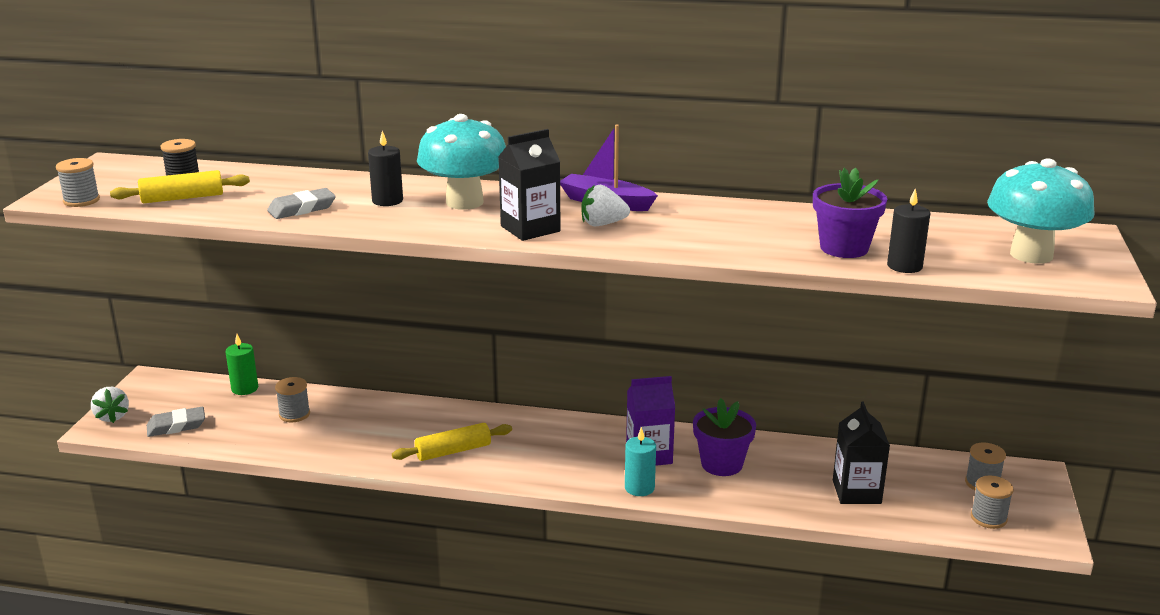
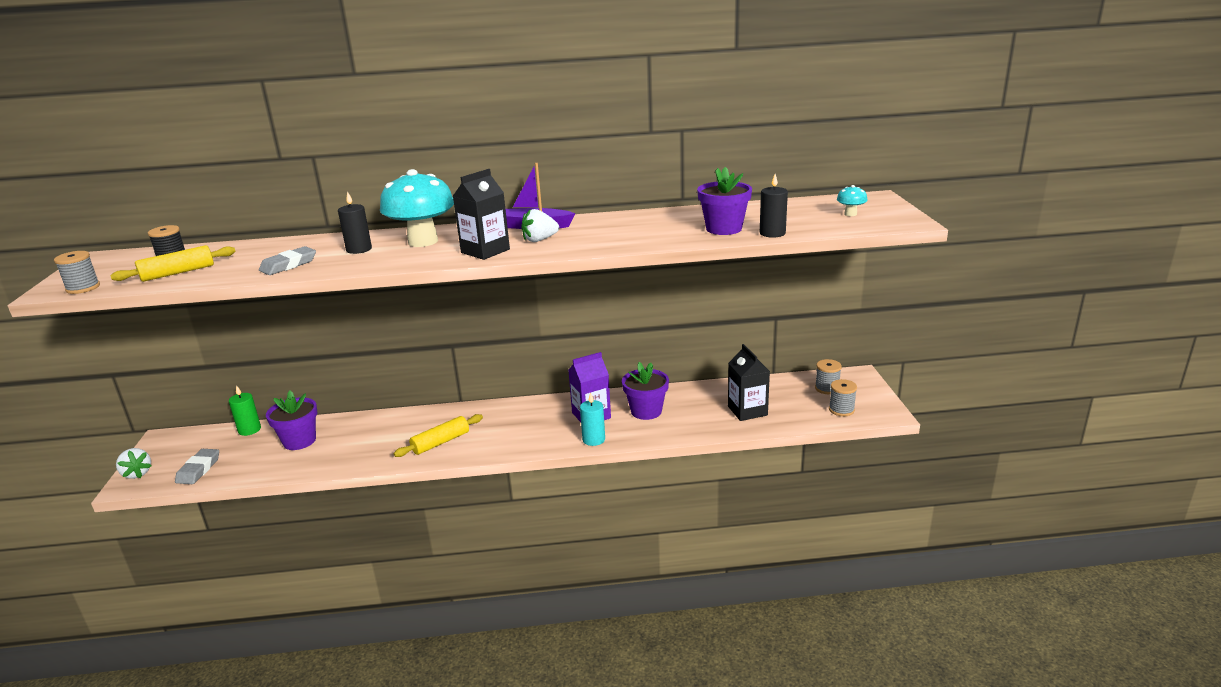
camera: 15 degrees left, 0 degrees up
(176, 426) = (198, 469): grey eraser -> grey eraser turned 45 degrees counterclockwise
(294, 414) = (299, 441): grey spool -> purple flower pot
(1031, 255) = (850, 214): turquoise mushroom -> turquoise mushroom, size x0.41

